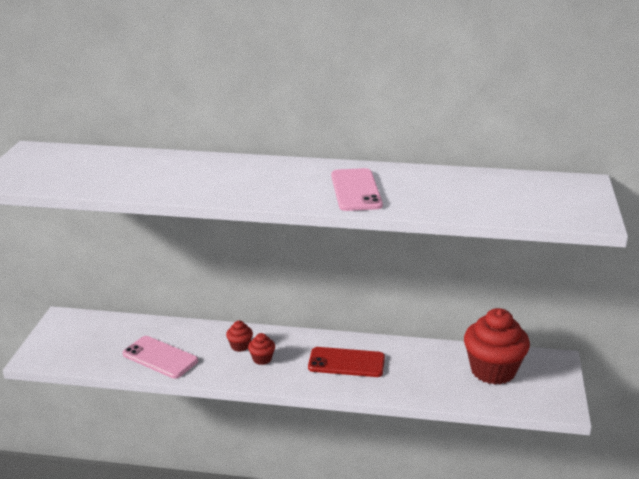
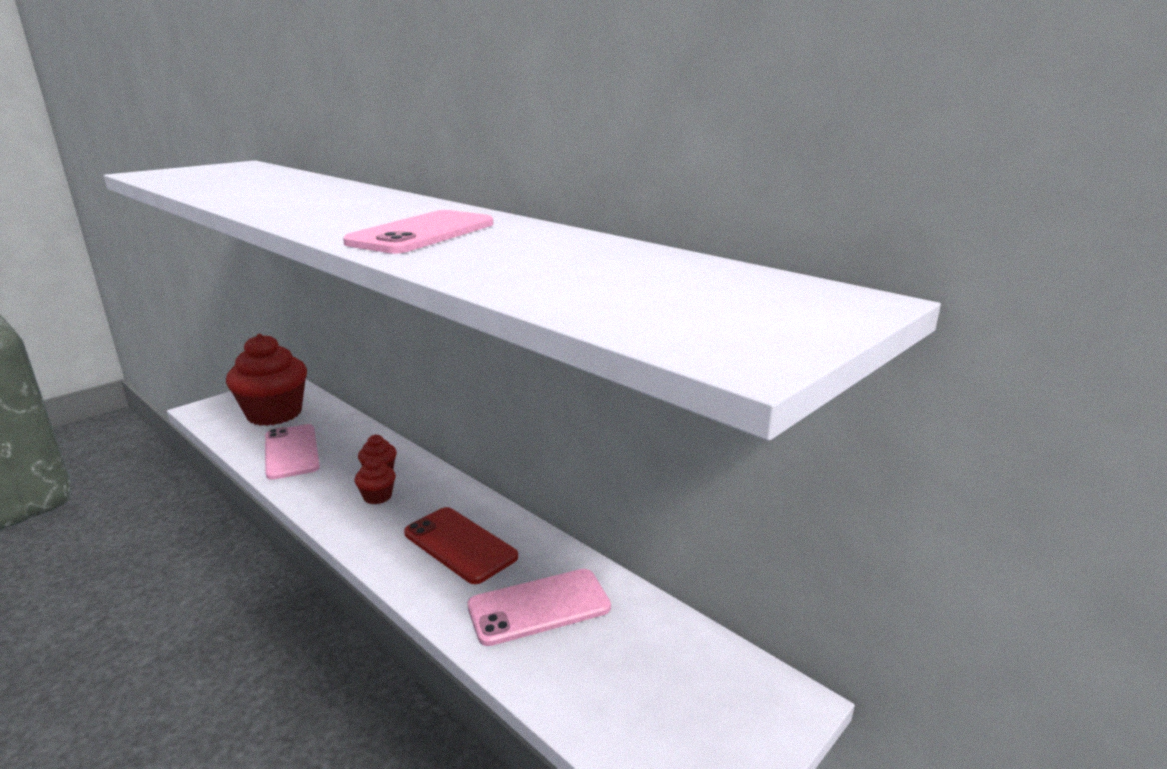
camera: 35 degrees right, 5 degrees down
(423, 372) = (539, 607): none -> pink phone
(493, 370) = (648, 660): red cupcake -> red cupcake (274, 414)

